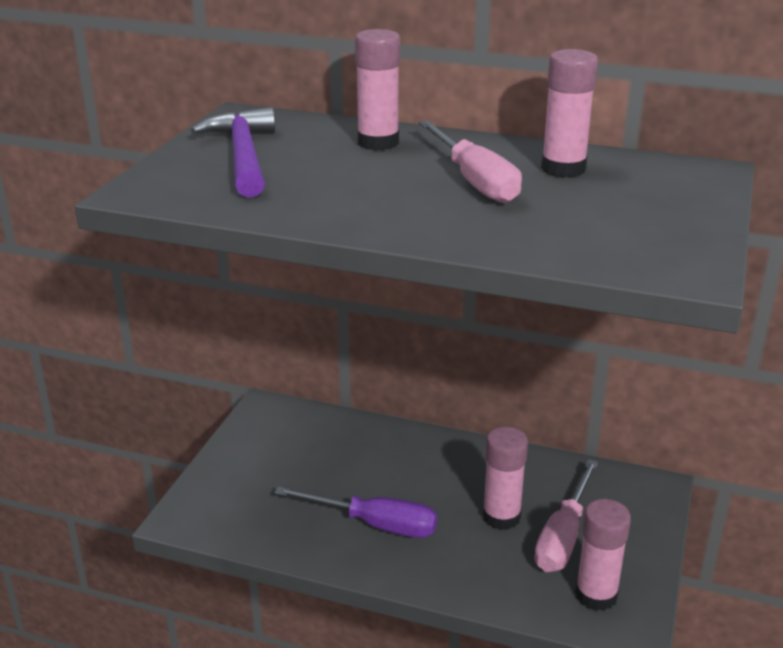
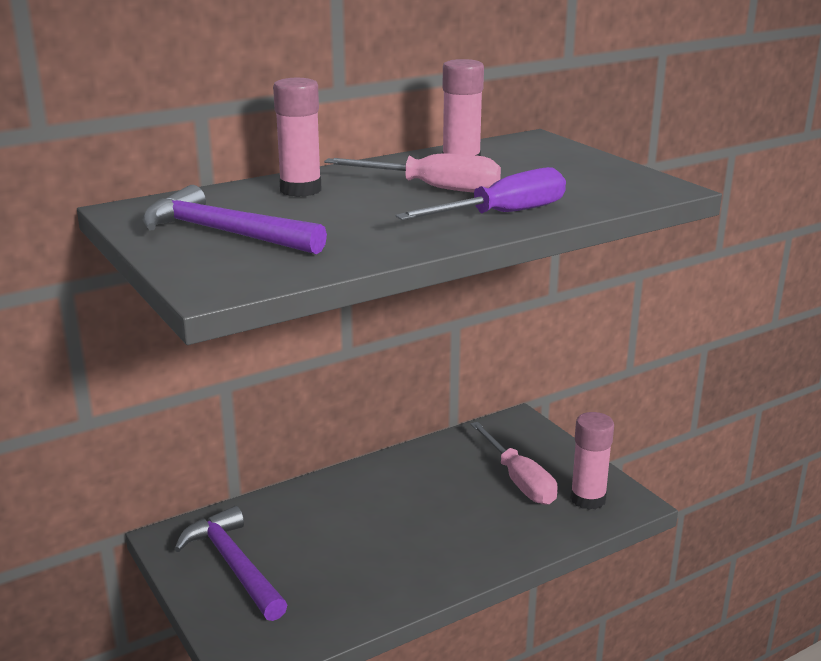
camera: 50 degrees left, 5 degrees down
(268, 453) = (233, 566): none -> purple hammer
(375, 524) = (399, 554): purple screwdriver -> purple screwdriver (502, 214)
(501, 516) = (467, 494): pink glue stick -> none

